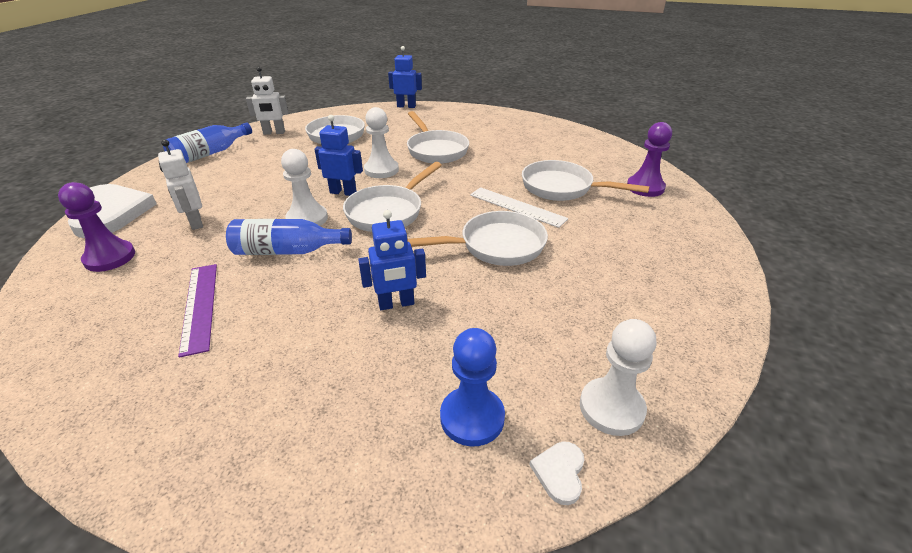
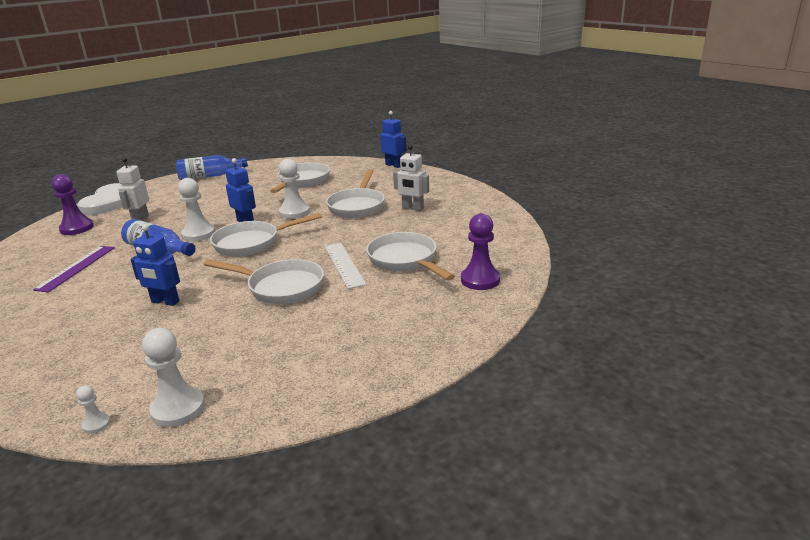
camera: 35 degrees right, 10 degrees down
(274, 133) = (268, 169): white robot -> white robot (412, 208)
(472, 417) = (103, 377): blue pawn -> none
(559, 472) = (96, 424): white heart -> white pawn

